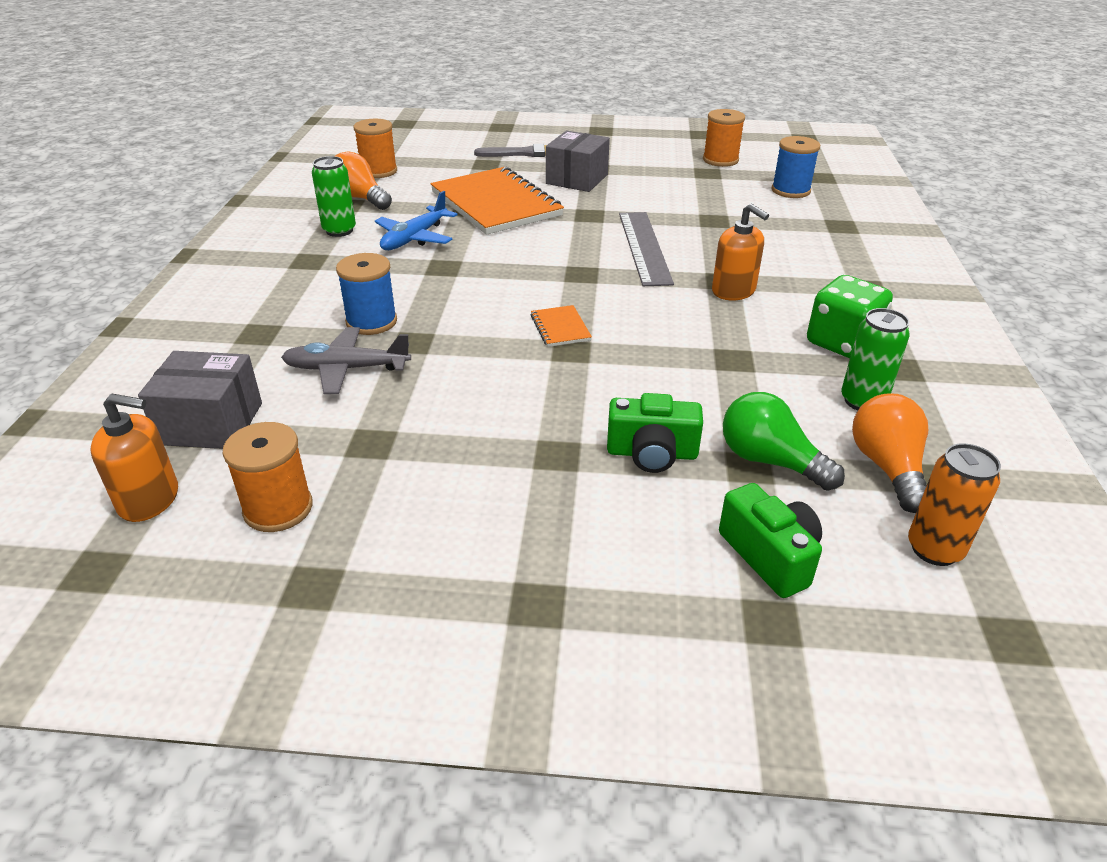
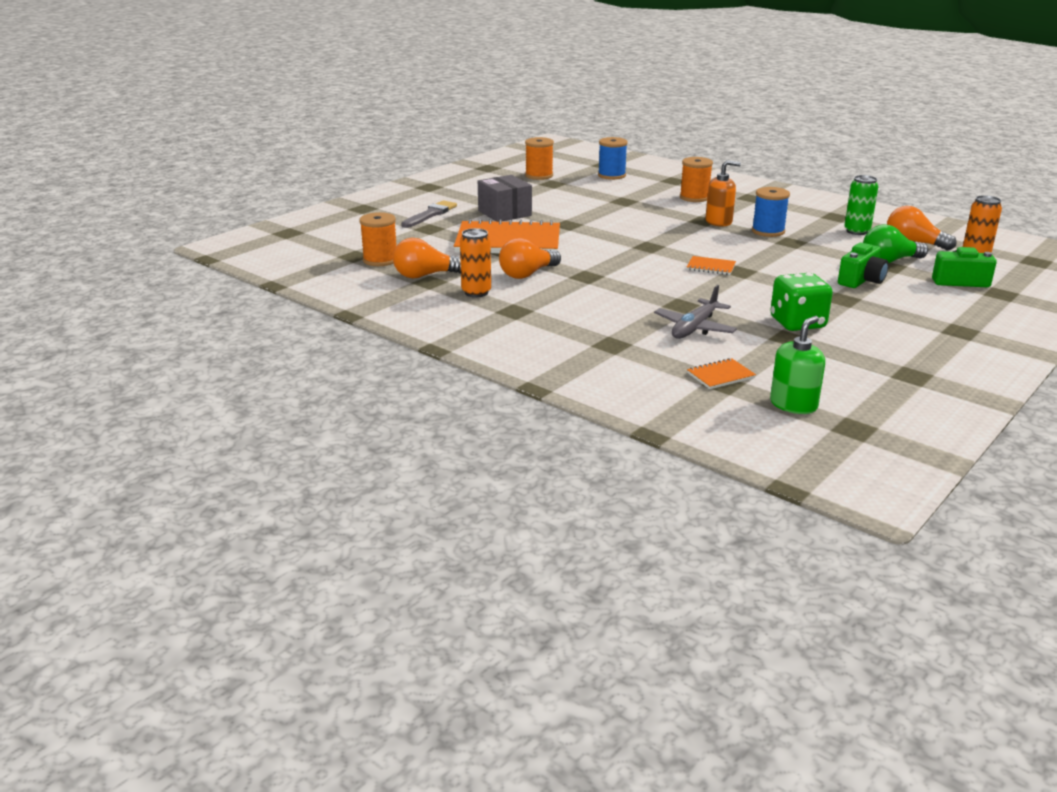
camera: 55 degrees left, 10 degrees down
(149, 500) = (793, 404): orange soap dispenser -> green soap dispenser
(211, 423) = (720, 376): grey box -> orange notebook
(278, 508) = (834, 371): orange spool -> orange spool (694, 197)
(339, 230) = (476, 292): green can -> orange can
(371, 322) = (639, 310): blue spool -> blue spool (768, 231)
(415, 238) = (527, 274): blue plane -> orange light bulb
(644, 247) = (636, 224): grey ruler -> none
(842, 343) = (800, 218): green dice -> green dice (797, 323)

